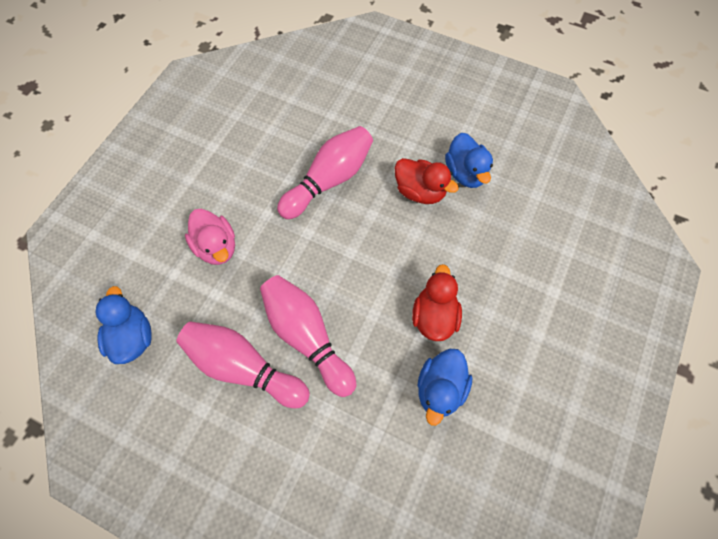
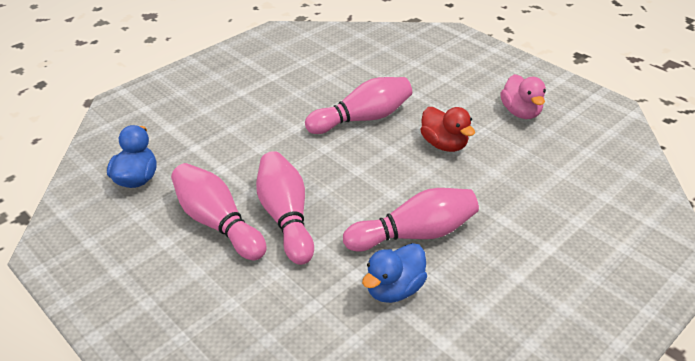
camera: 20 degrees right, 25 degrees down
(216, 247) = (240, 139): pink duck -> pink duck (520, 112)
(434, 316) = (414, 234): red duck -> pink bowling pin
(465, 173) = (495, 142): blue duck -> none

